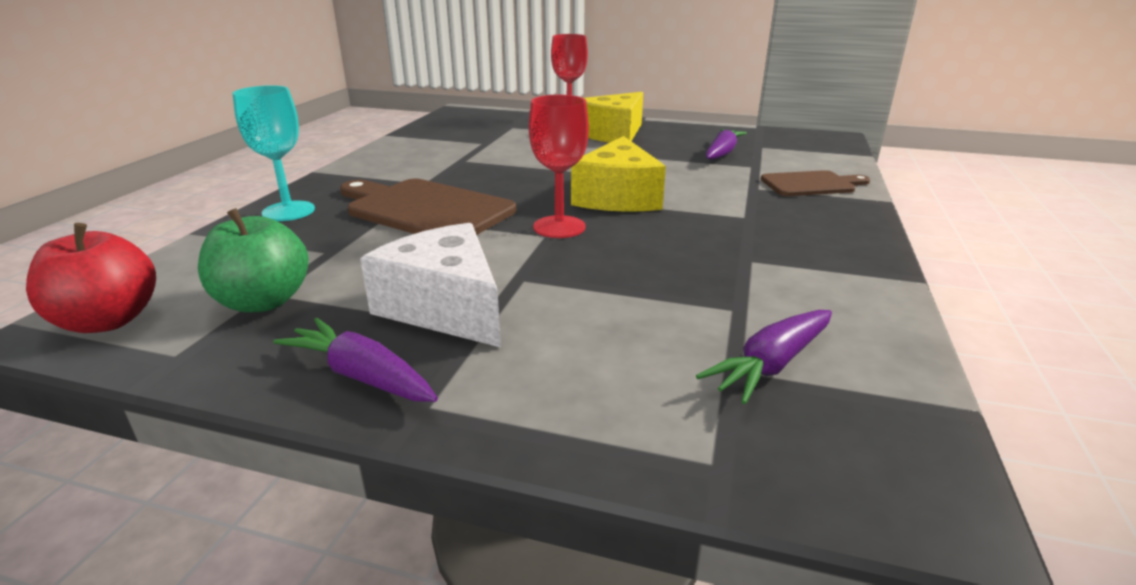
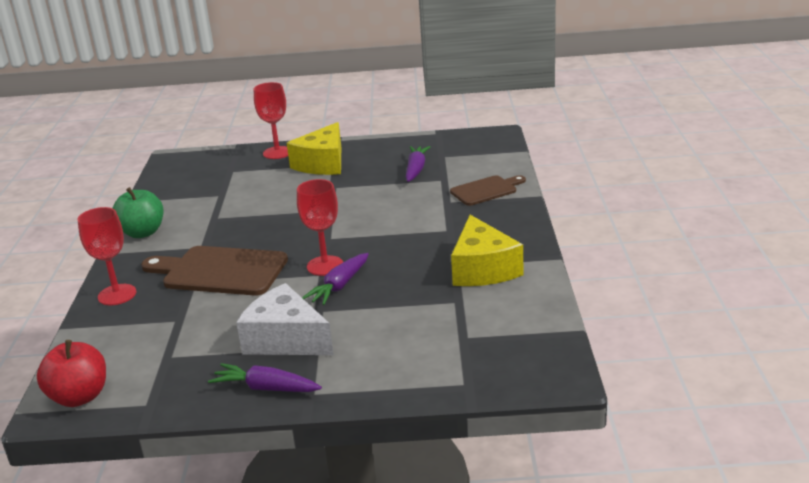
camera: 15 degrees left, 0 degrees up
(263, 302) = (167, 362): green apple -> green apple (142, 233)
(288, 211) = (117, 295): turquoise goblet -> red goblet
(618, 197) = (354, 231): yellow cheese -> yellow cheese (482, 269)
(771, 365) = (482, 330): purple carrot -> purple carrot (339, 286)

